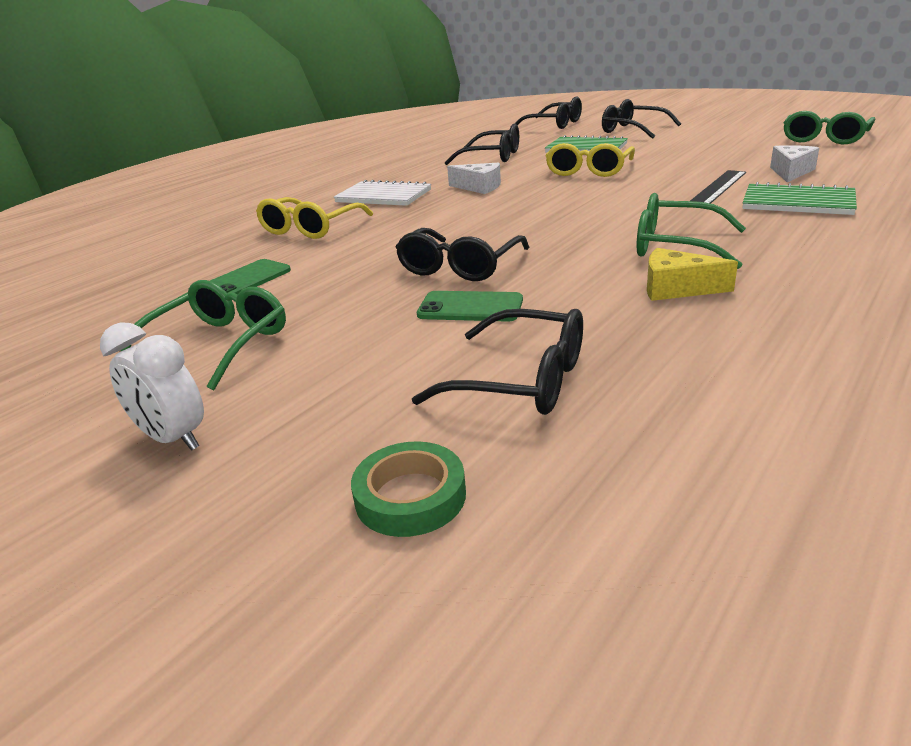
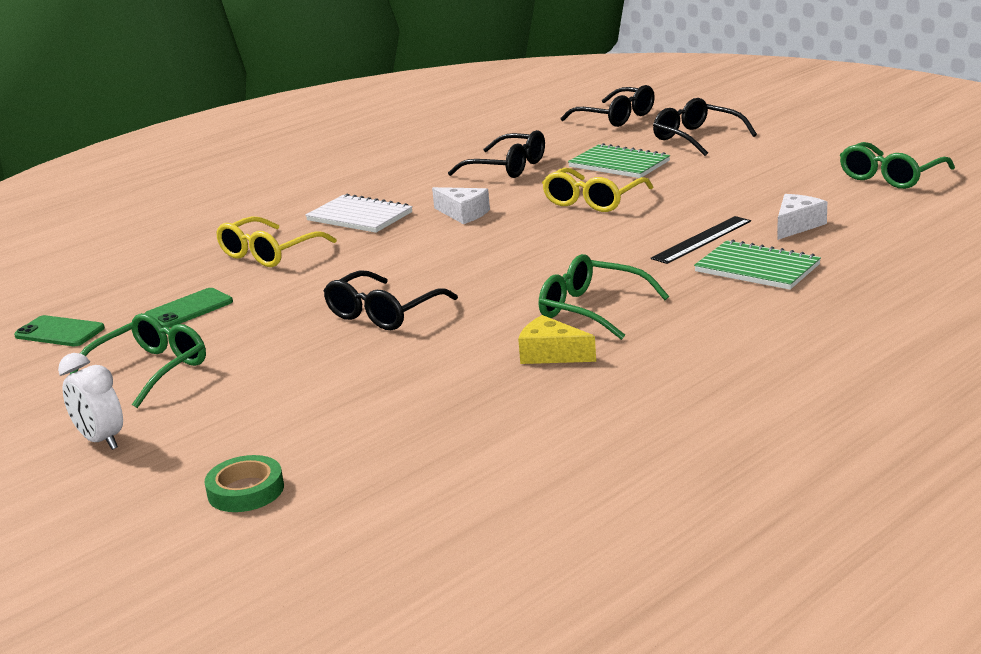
camera: 10 degrees right, 5 degrees down
(470, 307) = (367, 356): green phone -> green phone (60, 332)
(522, 380) = (367, 422): black glasses -> none

